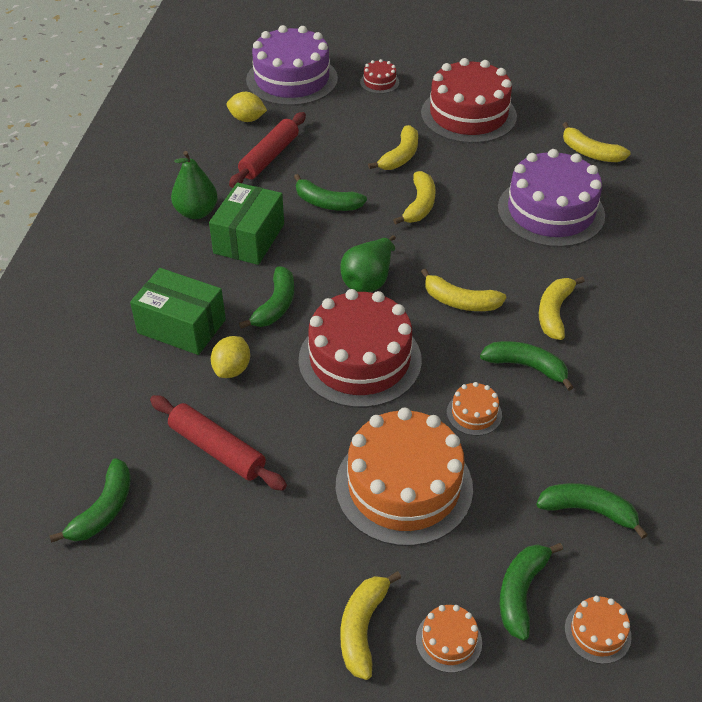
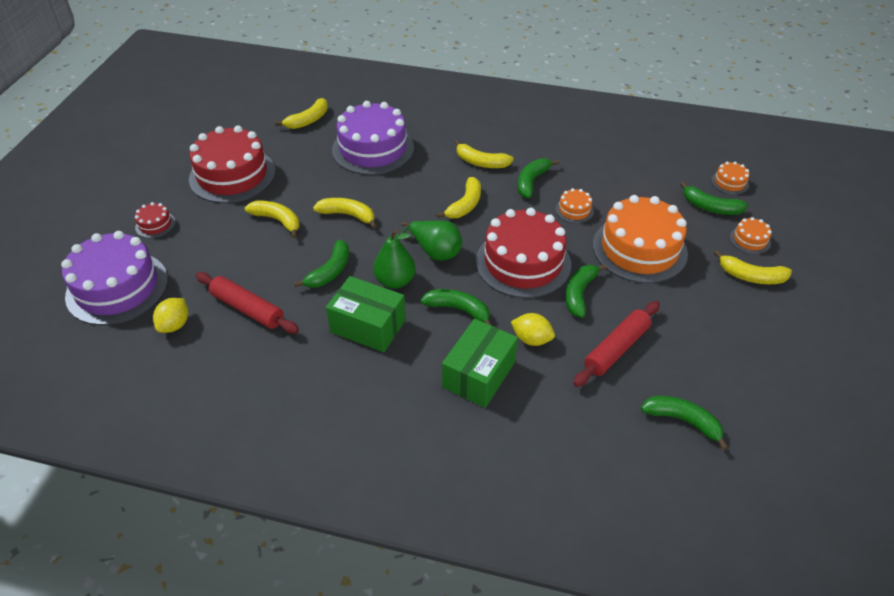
camera: 85 degrees left, 0 degrees up
(196, 212) = (319, 366): green pear -> green pear (395, 281)
(588, 511) = (648, 173): green banana -> green banana (579, 294)

